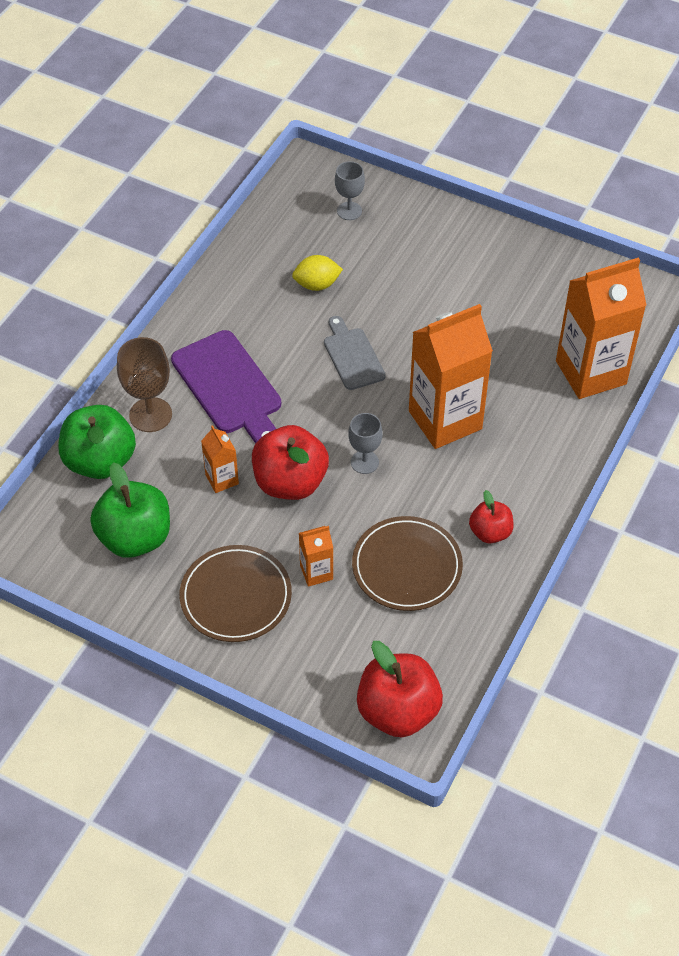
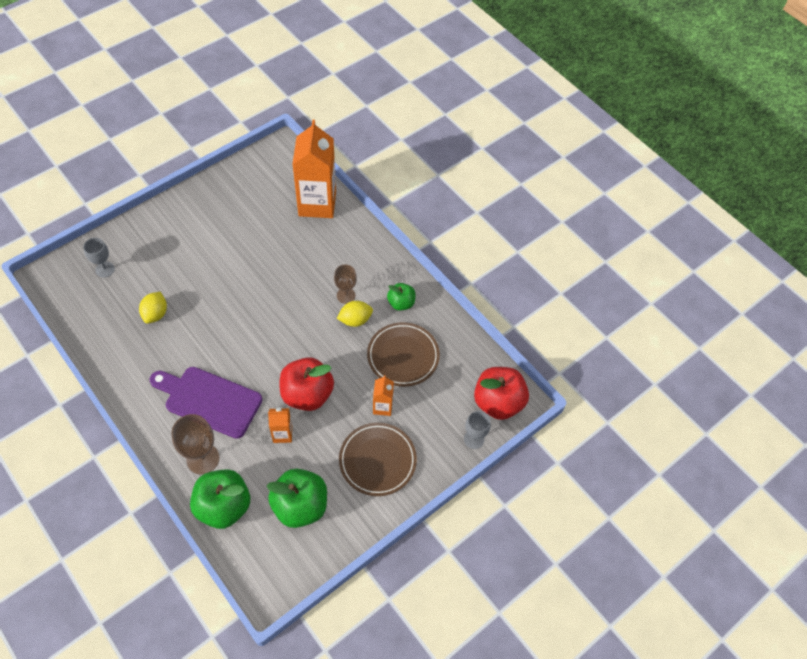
camera: 70 degrees left, 5 degrees up
(229, 387) = (209, 400): purple cutting board -> purple cutting board turned 150 degrees counterclockwise
(352, 356) = (228, 318): grey cutting board -> none
(364, 462) = (315, 346): grey goblet -> grey goblet (474, 439)
(430, 490) = (355, 320): none -> yellow lemon
(445, 420) = (308, 290): orange carton -> none
(462, 464) = (346, 295): none -> brown goblet
(490, 532) = (401, 303): red apple -> green apple

